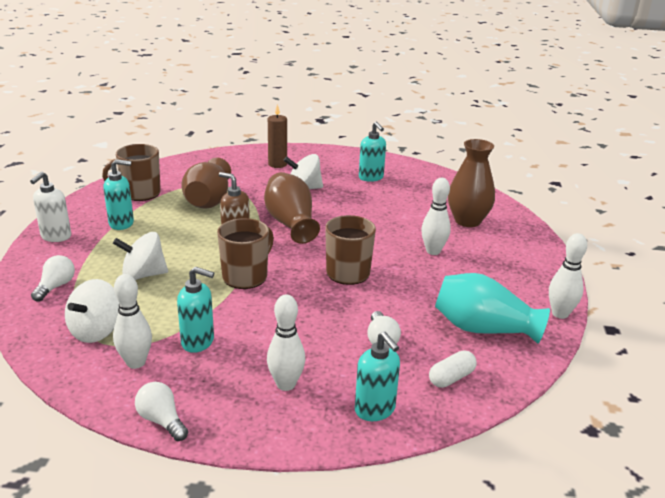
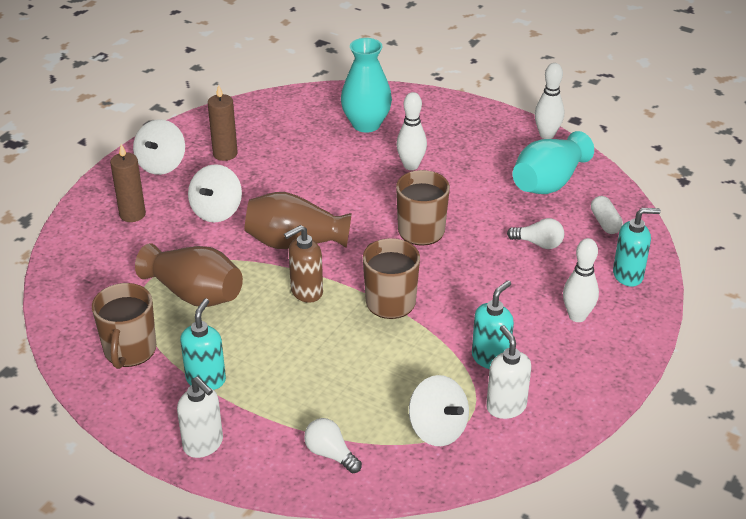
camera: 65 degrees left, 10 degrees up
(136, 362) = (506, 406): white bowling pin -> white soap dispenser
(143, 275) = (344, 378): white spinning top -> white spinning top (161, 164)
(162, 420) = (597, 401): white light bulb -> none
(371, 178) = (225, 154): turquoise soap dispenser -> brown candle
(467, 221) = (366, 124): brown vase -> turquoise vase

